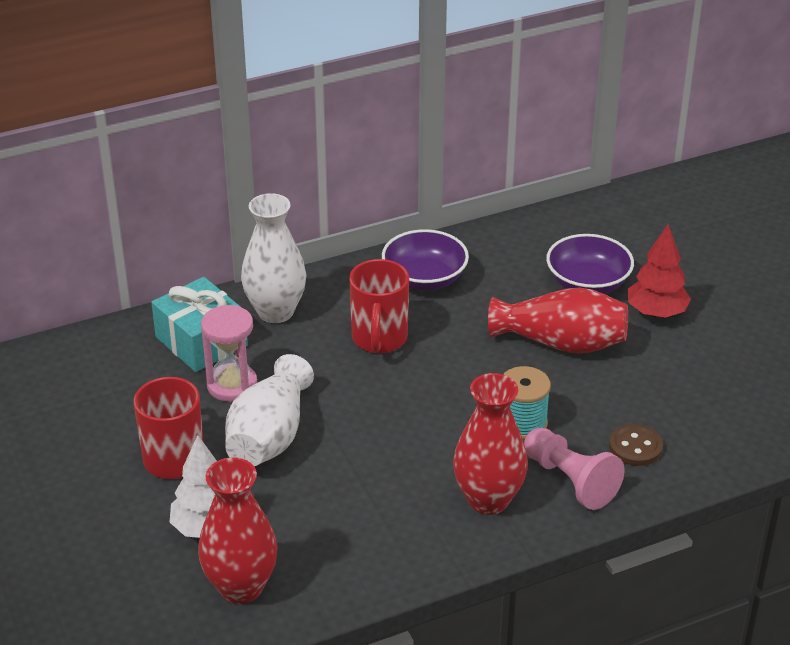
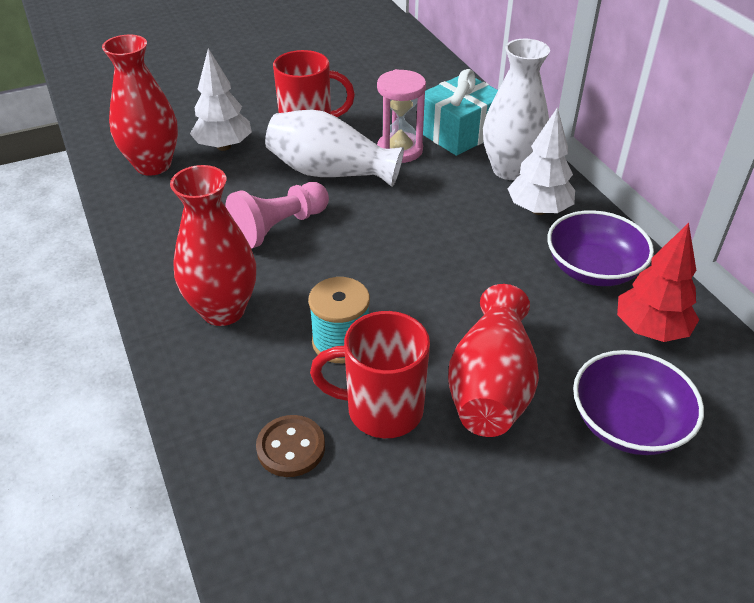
camera: 90 degrees right, 5 degrees up
(342, 300) = (538, 210): none -> white tree
(379, 339) = (477, 235): red mug -> red mug (382, 410)
(570, 480) = (241, 379): pink pawn -> pink pawn (279, 227)
(656, 313) = (577, 502): red tree -> red tree (650, 330)

